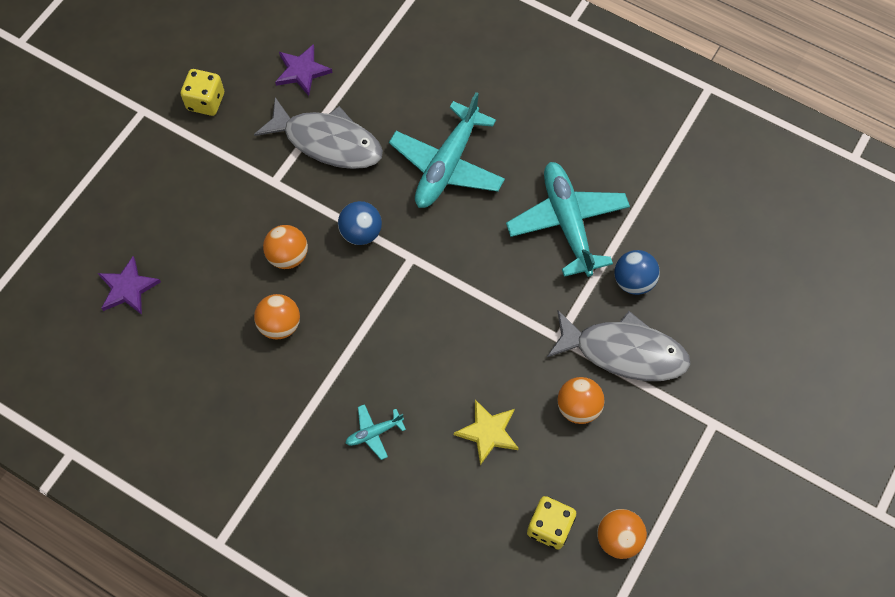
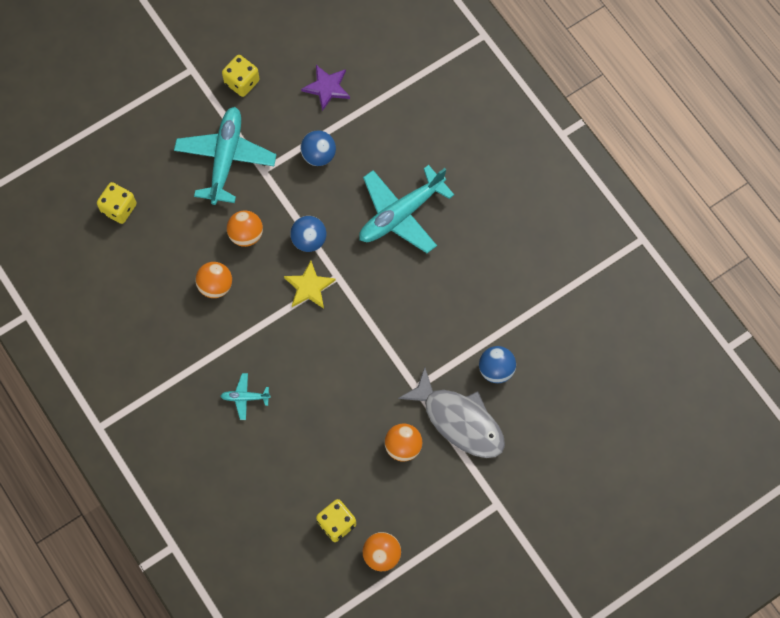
camera: 25 degrees right, 5 degrees up
(128, 288) = (119, 208): purple star -> yellow dice
(327, 142) = (319, 155): grey fish -> blue ball
(488, 432) = (327, 434): yellow star -> yellow star (309, 287)
(567, 222) = (470, 301): turquoise plane -> turquoise plane (226, 158)

